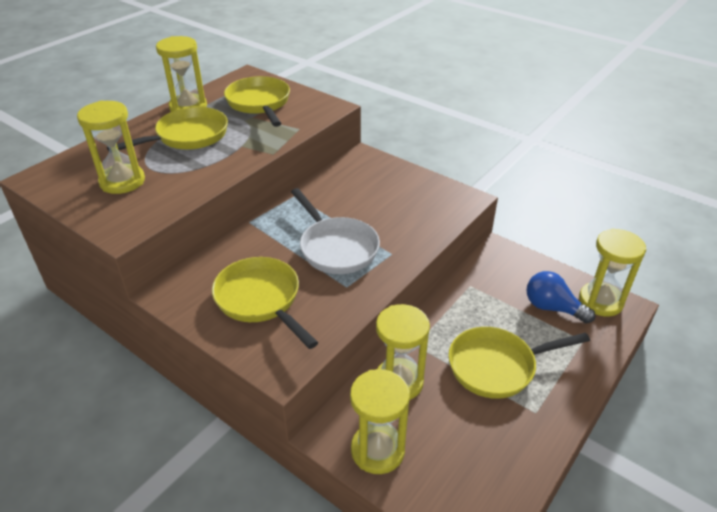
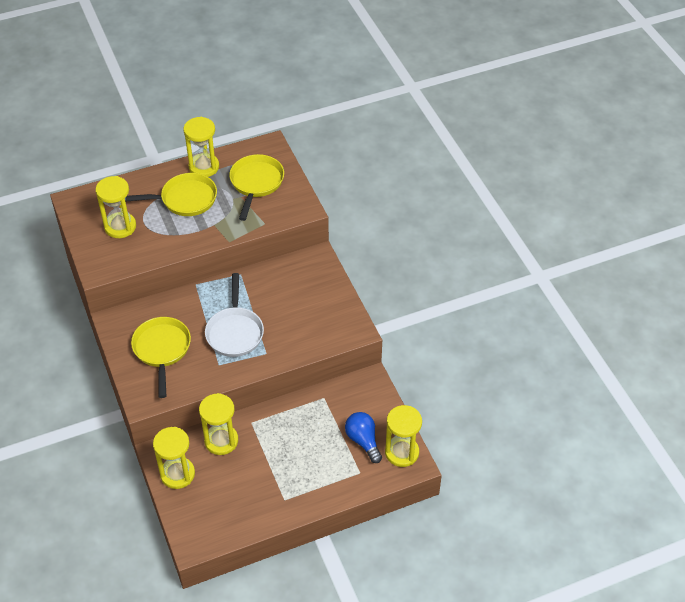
camera: 30 degrees right, 10 degrees up
(497, 366) = (288, 461): yellow pan -> none

